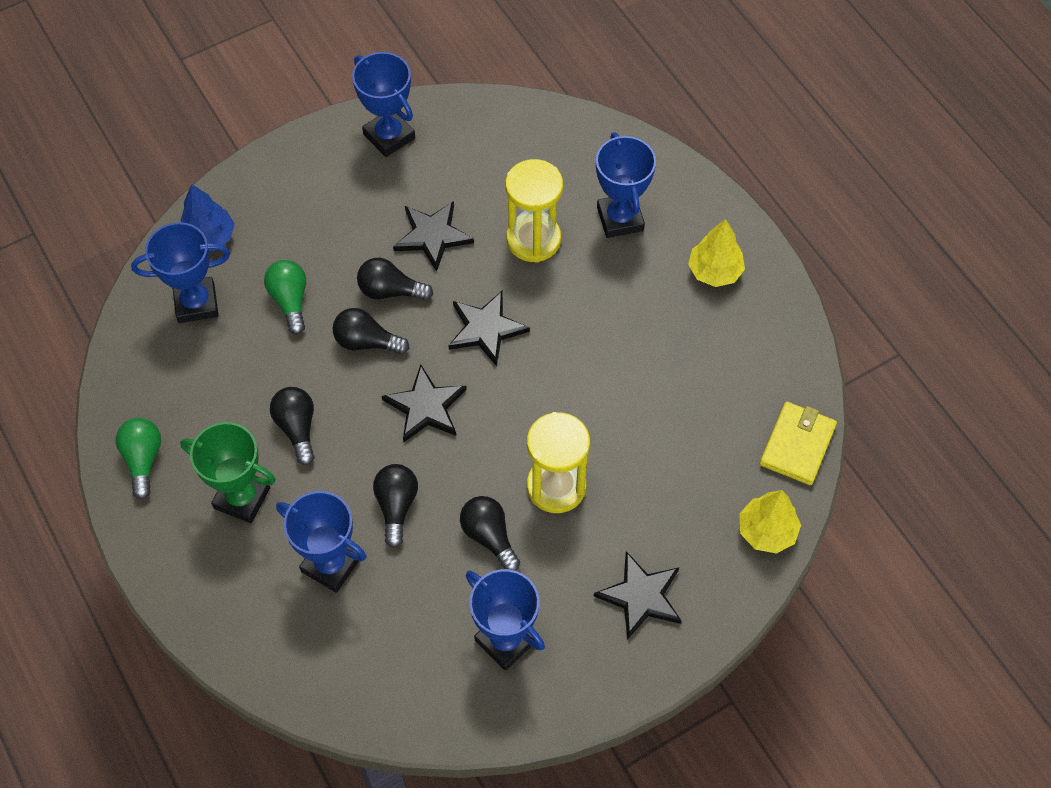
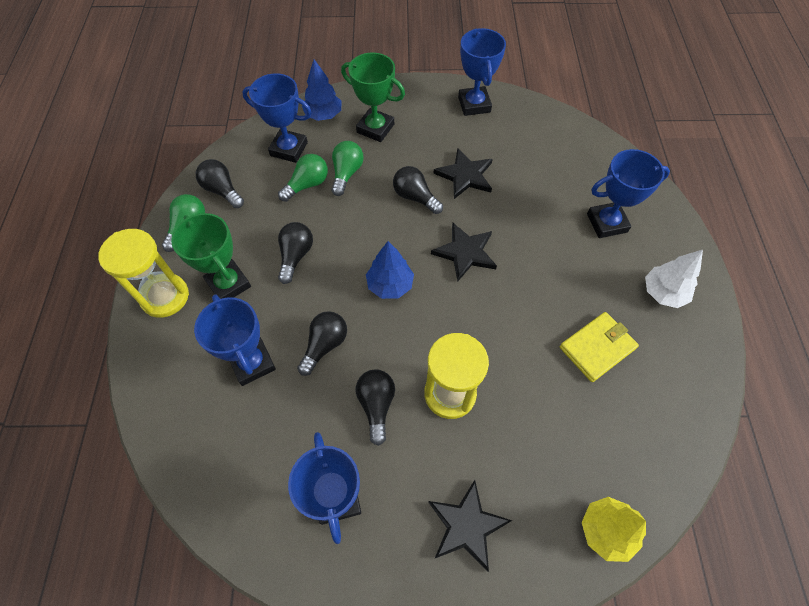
camera: 30 degrees right, 0 degrees up
(251, 337) = (307, 185): none -> green light bulb
(287, 225) = (375, 128): none -> green trophy
(366, 342) = (378, 222): black light bulb -> black light bulb (222, 190)
(425, 407) = (390, 285): black star -> blue tree
(533, 239) = (534, 209): yellow hourglass -> yellow hourglass (165, 297)
(620, 219) = (606, 223): blue trophy -> blue trophy turned 60 degrees clockwise
(714, 271) = (663, 293): yellow tree -> white tree
(797, 445) = (670, 467): yellow wallet -> yellow wallet (597, 347)

